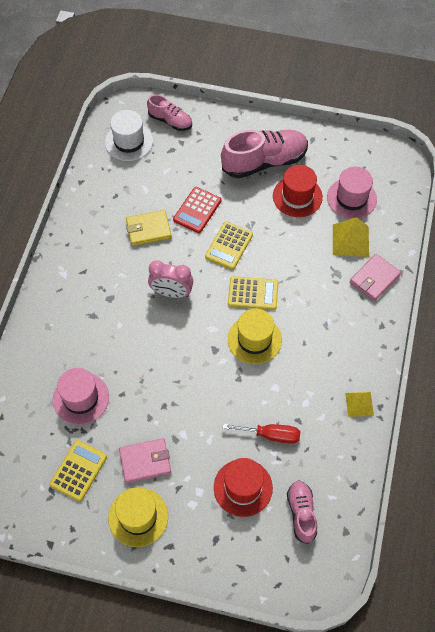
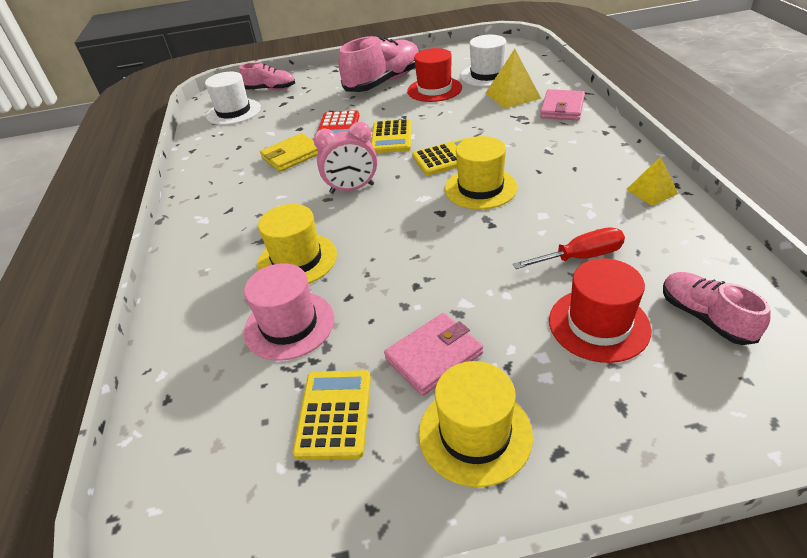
camera: 20 degrees left, 20 degrees down
(106, 346) = (297, 260): none -> yellow hat
(351, 198) = (487, 75): pink hat -> white hat

